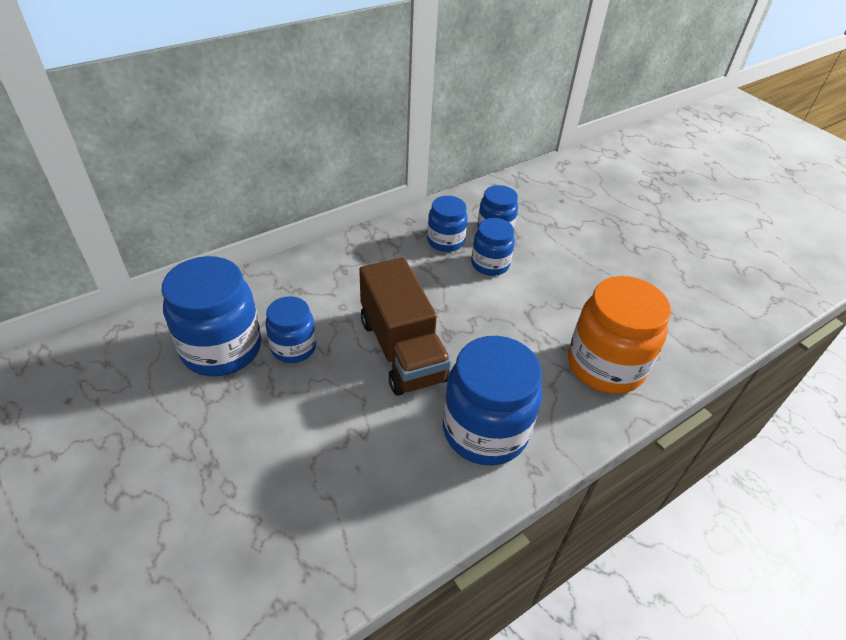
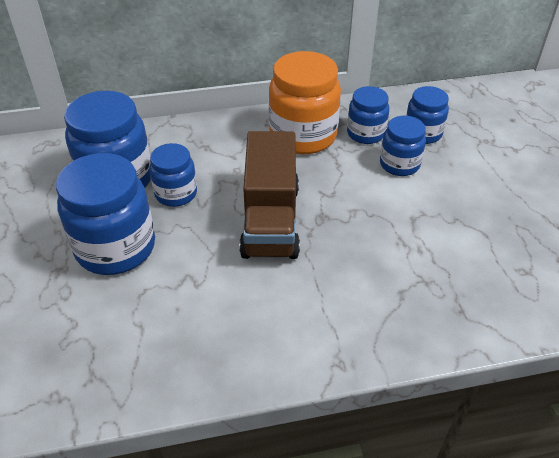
camera: 25 degrees right, 0 degrees up
(485, 430) = (310, 313): blue jar -> blue jar (115, 247)
(605, 366) = (470, 290): orange jar -> orange jar (303, 136)

